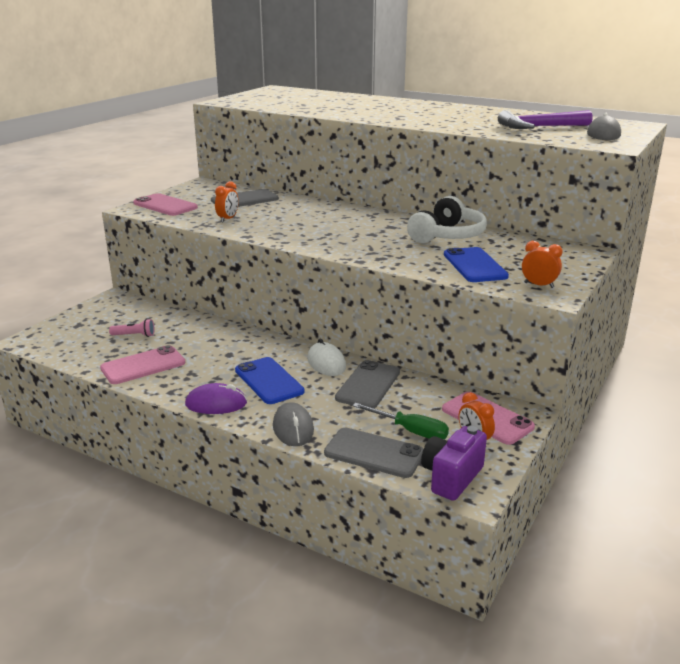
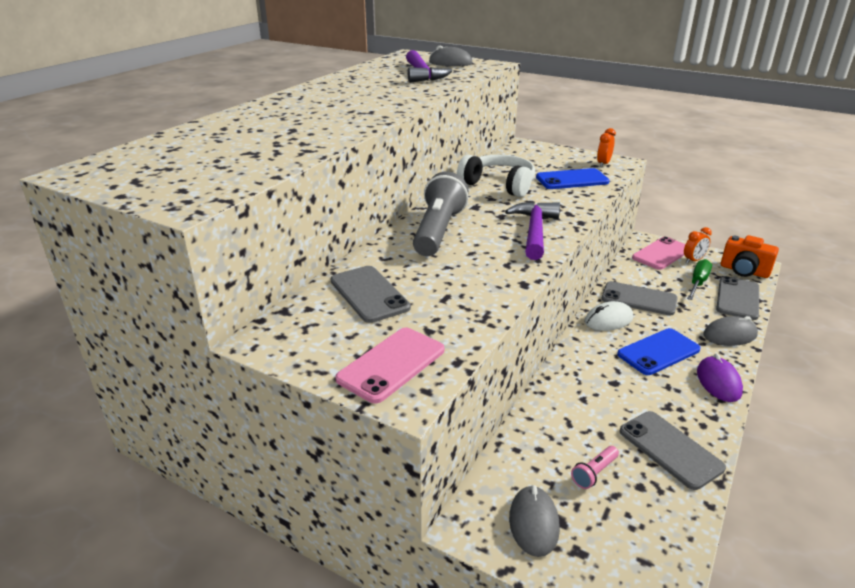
camera: 90 degrees left, 5 degrees up
(105, 314) = (533, 523): none -> grey mouse
(134, 335) = (594, 473): pink flashlight -> pink flashlight turned 135 degrees counterclockwise
(143, 366) = (670, 449): pink phone -> grey phone
(228, 219) = (459, 301): orange clock -> none
(339, 215) = (438, 231): none -> grey flashlight
(339, 243) = (534, 231): none -> purple hammer
(451, 477) = (744, 271): purple camera -> orange camera

